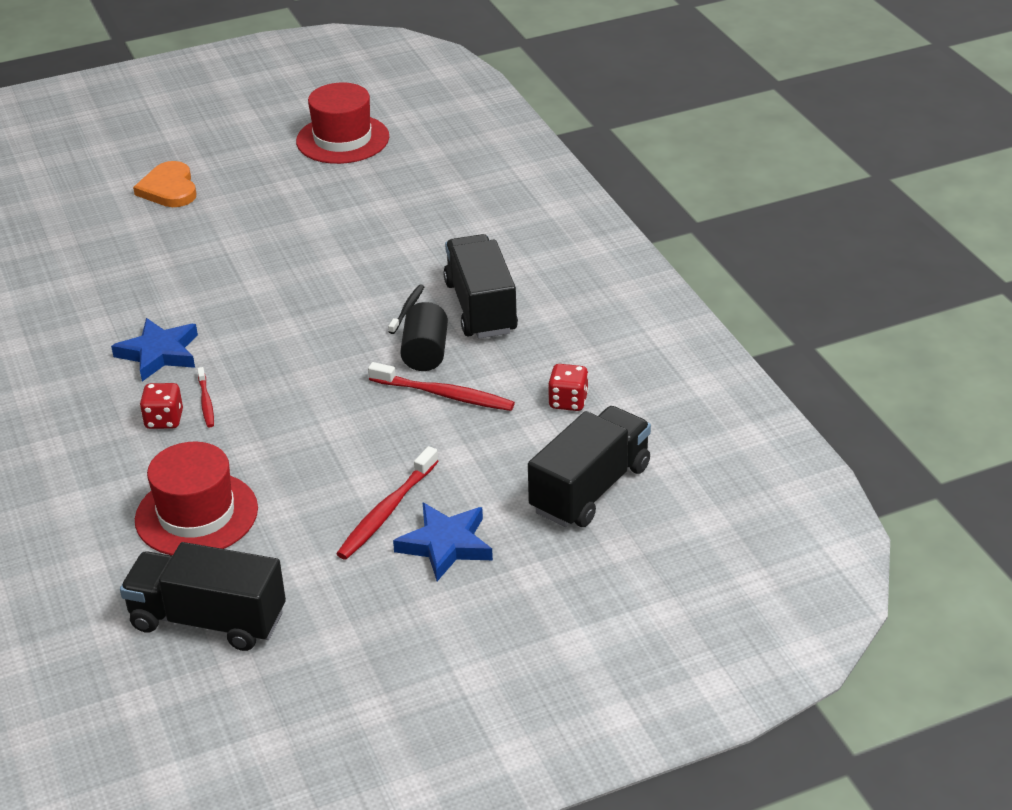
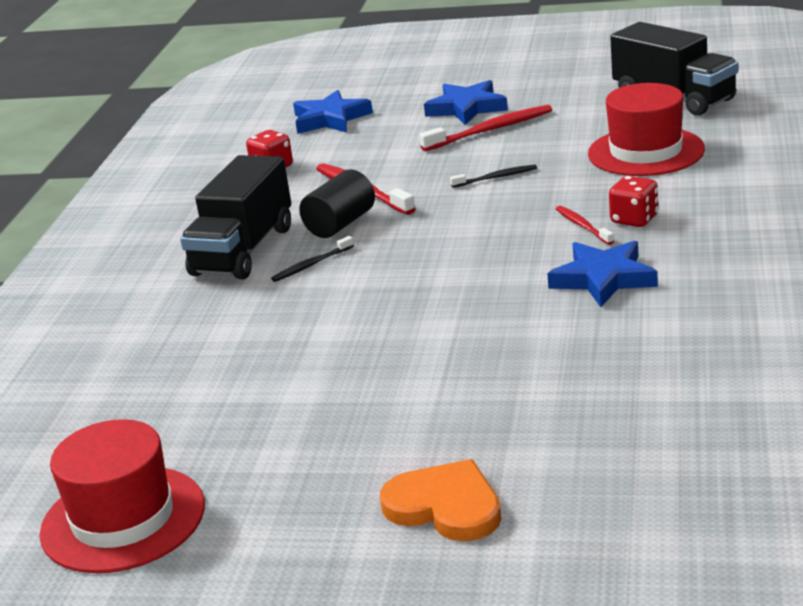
camera: 145 degrees left, 10 degrees down
(169, 189) = (445, 506): orange heart -> orange heart turned 75 degrees counterclockwise
(206, 402) = (583, 226): red toothbrush -> red toothbrush turned 45 degrees counterclockwise
(327, 442) = (496, 177): none -> black toothbrush
(590, 489) = (330, 119): black truck -> blue star

